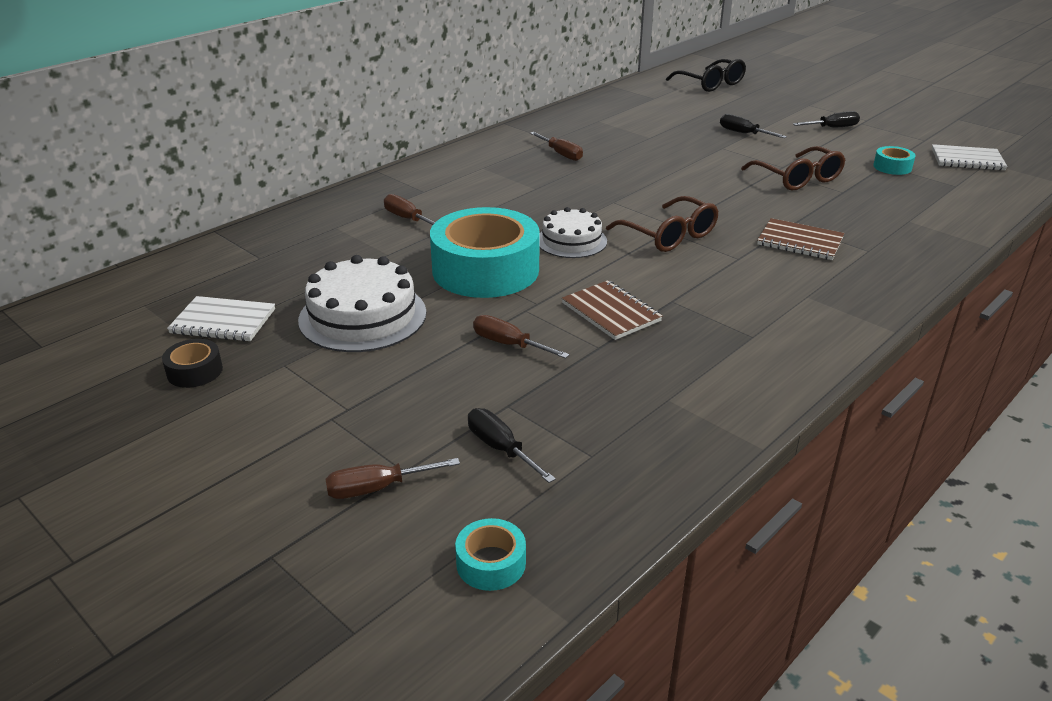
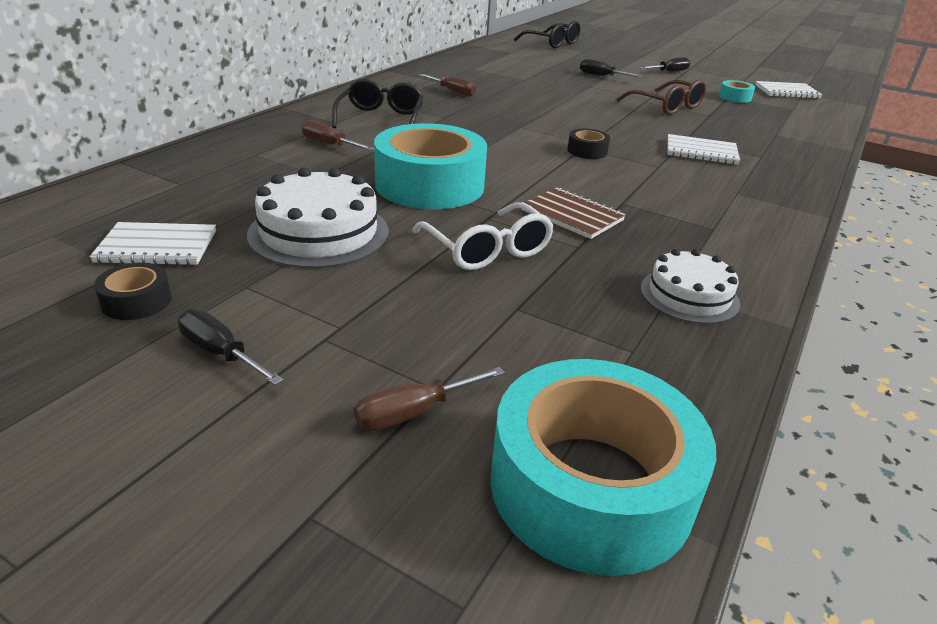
camera: 15 degrees left, 0 degrees up
(471, 187) = (381, 118): none -> black glasses
(491, 563) = (590, 486): turquoise tape -> turquoise tape, size x2.36
(501, 448) = (533, 353): black screwdriver -> black screwdriver (220, 353)
(509, 344) = (488, 250): brown screwdriver -> white glasses
(571, 241) = (500, 158): white cake -> white cake (689, 295)
(669, 236) = (587, 151): brown glasses -> black tape
(800, 241) = (701, 152): brown notebook -> white notebook

